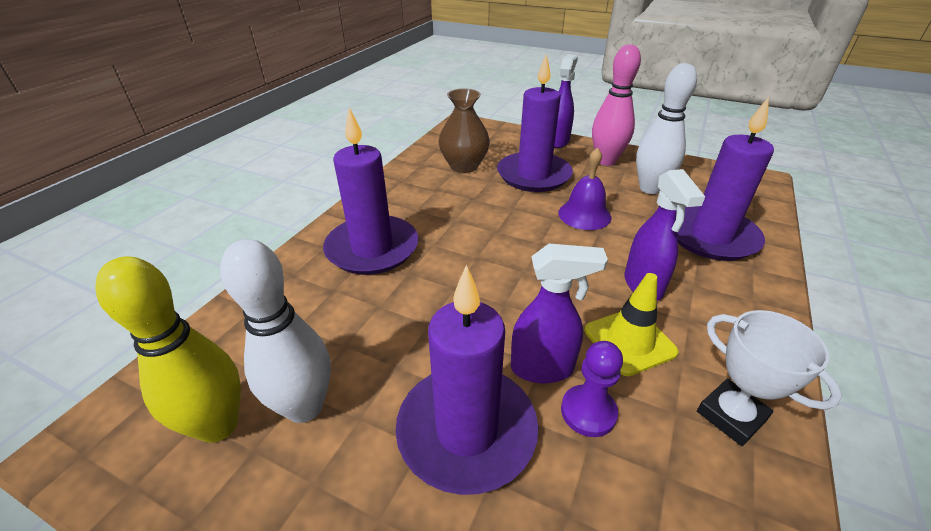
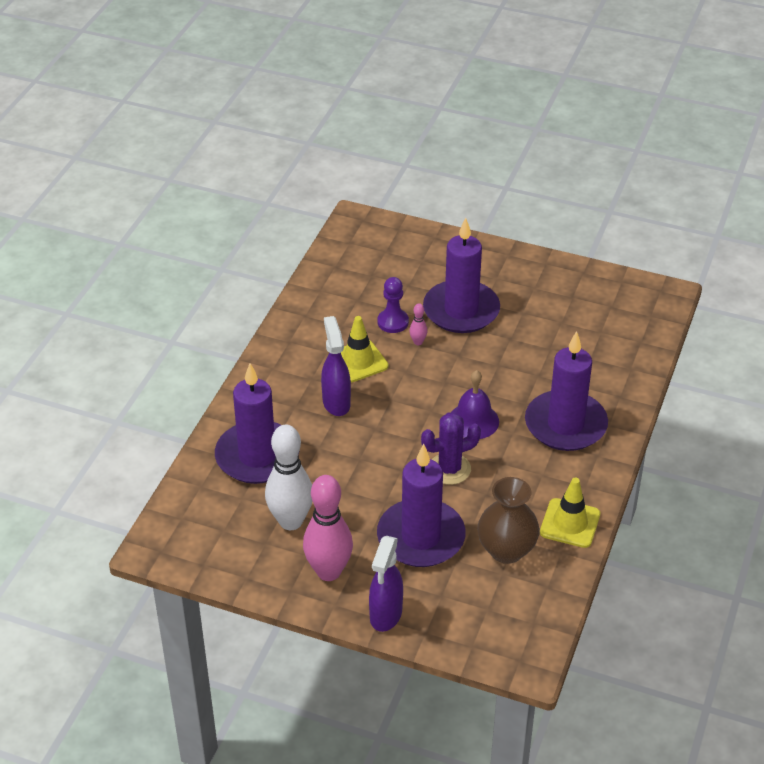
camera: 175 degrees right, 5 degrees up
(218, 425) = (599, 305): yellow bowling pin -> none
(305, 407) = (556, 315): white bowling pin -> none
(406, 178) = (570, 523): none -> yellow traffic cone
(506, 217) = (449, 469): none -> purple cactus
(543, 368) = (418, 342): purple spray bottle -> pink bowling pin
(584, 215) = (370, 477): purple bell -> purple bell (473, 421)
(731, 416) = (312, 325): white trophy -> none

